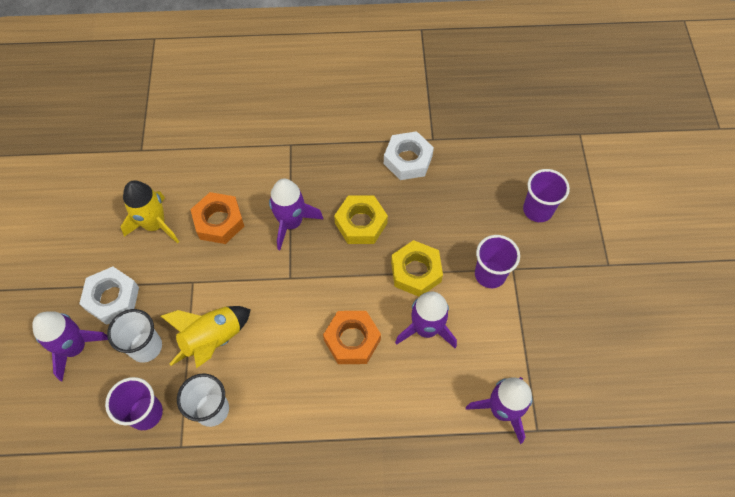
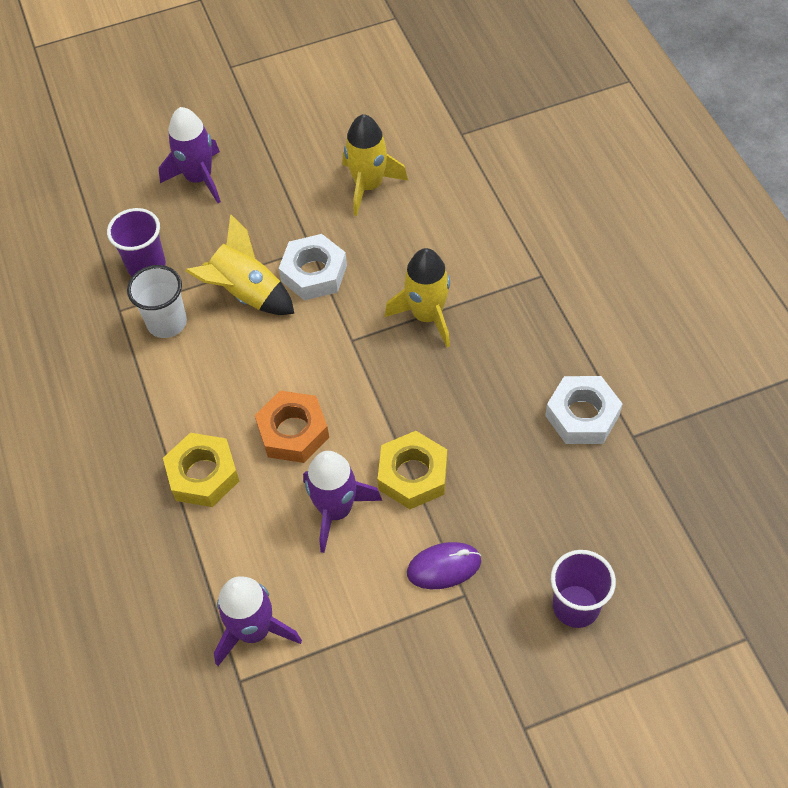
camera: 75 degrees right, 5 degrees down
(112, 298) = (264, 185): white nut -> white nut (314, 273)
(146, 347) = (219, 236): white cup -> none
(219, 221) = (398, 243): orange nut -> none
(291, 223) = (427, 316): purple rocket -> yellow rocket
(361, 223) = (458, 390): yellow nut -> yellow nut (203, 475)
(490, 274) = (444, 567): purple cup -> purple mouse

